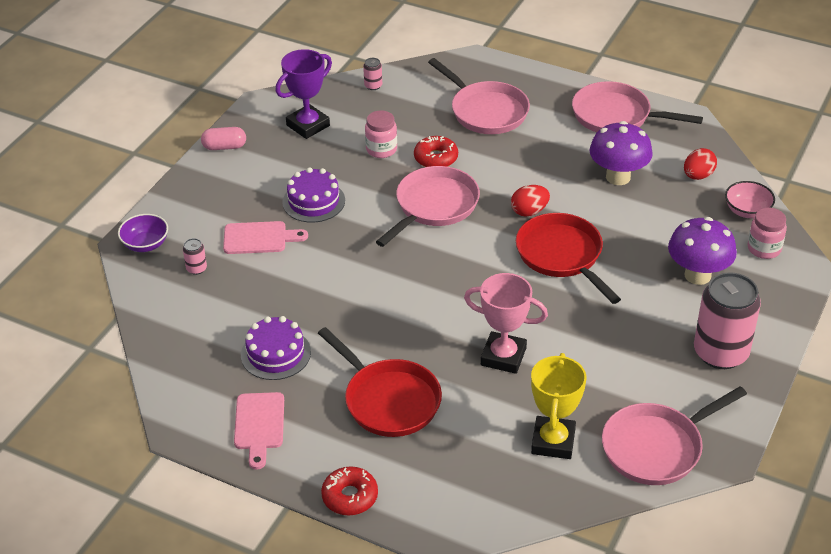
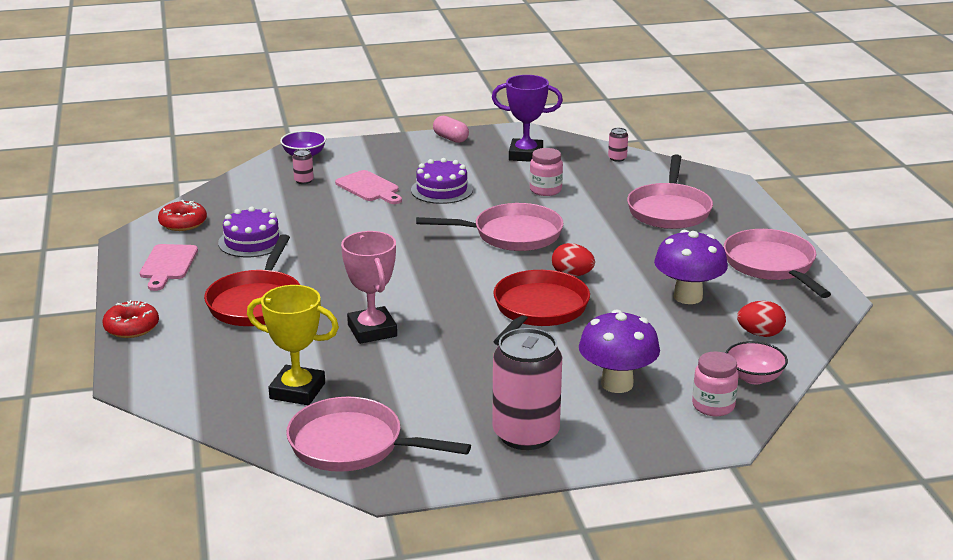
camera: 50 degrees right, 15 degrees down
(259, 425) = (168, 265): pink cutting board -> pink cutting board turned 45 degrees counterclockwise
(436, 158) = (572, 213): red donut -> red donut (183, 223)
(553, 441) = (297, 391): yellow trophy -> yellow trophy turned 45 degrees clockwise

